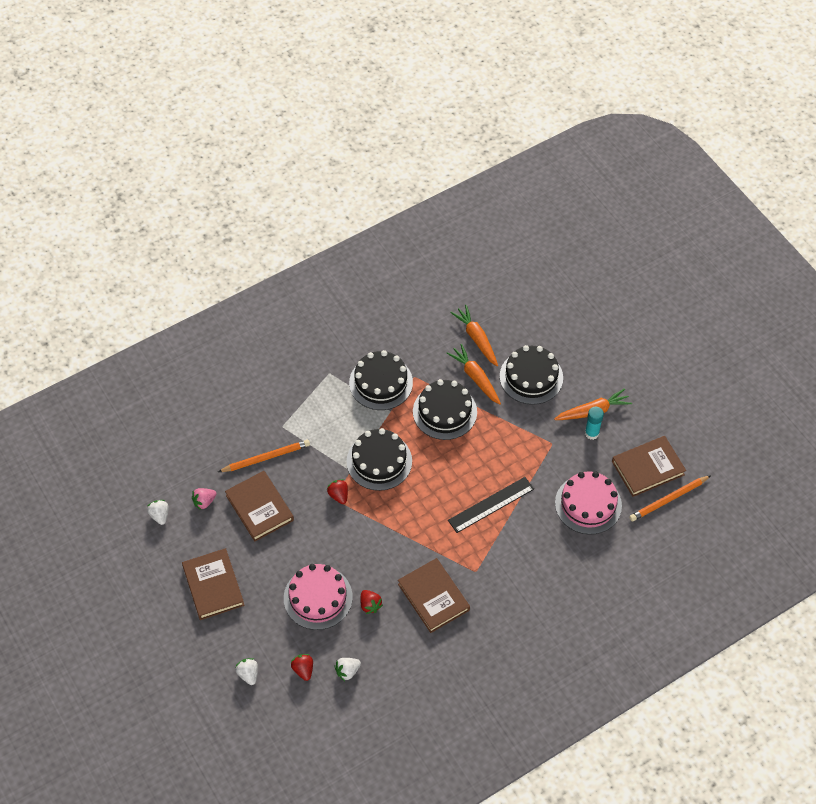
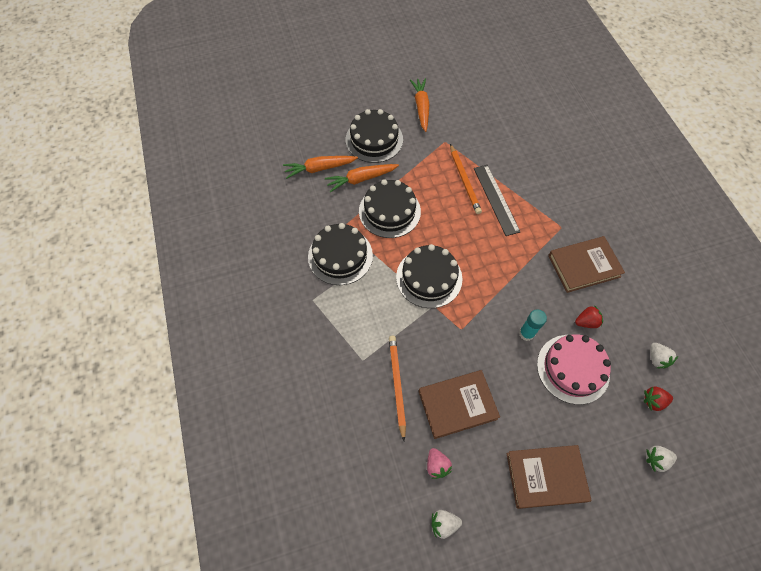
camera: 75 degrees left, 5 degrees up
(338, 495) = (459, 323): red strawberry -> none
(588, 504) = (509, 132): pink cake -> none
(591, 433) = (442, 113): turquoise glue stick -> turquoise glue stick (526, 333)
(648, 468) = (484, 87): brown book -> none
(668, 499) = (515, 83): orange pencil -> orange pencil (464, 180)

